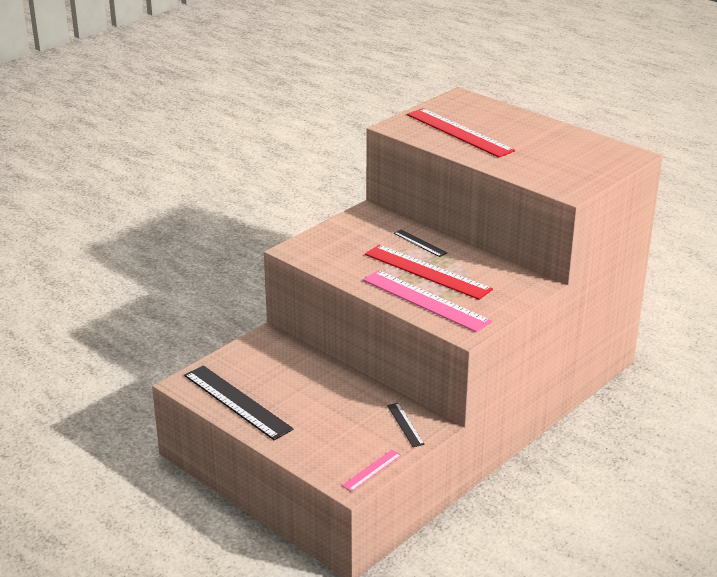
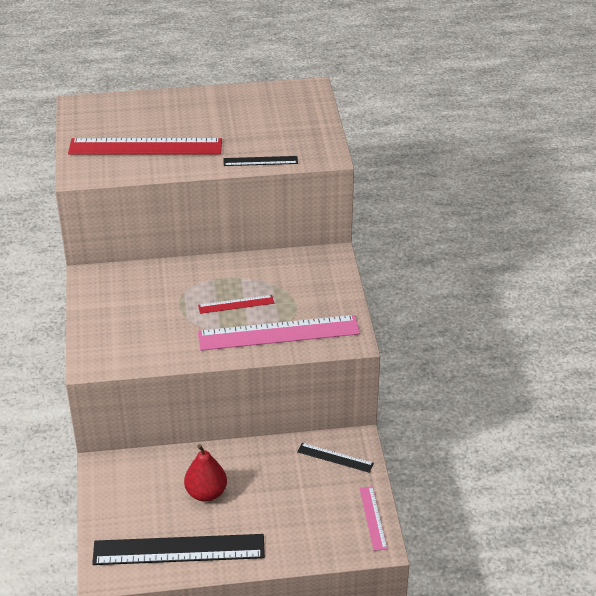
camera: 50 degrees left, 10 degrees up
(299, 387) = (206, 493): none -> red pear
(420, 243) = (185, 279): black ruler -> black ruler (260, 161)
(427, 272) = (236, 304): red ruler -> red ruler, size x0.48

